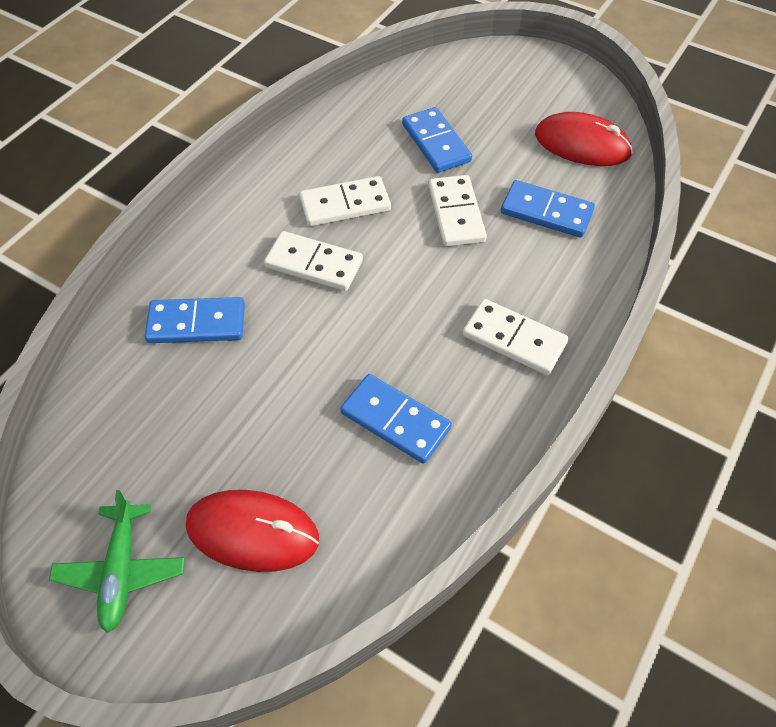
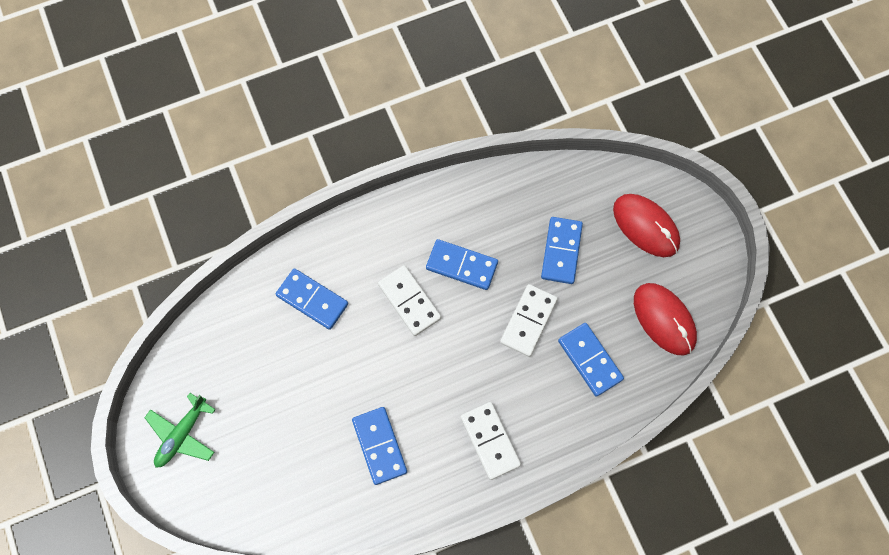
camera: 35 degrees right, 15 degrees up
(252, 532) = (258, 459): red mouse -> red mouse (645, 226)
(345, 205) = (461, 266): white domino -> blue domino

